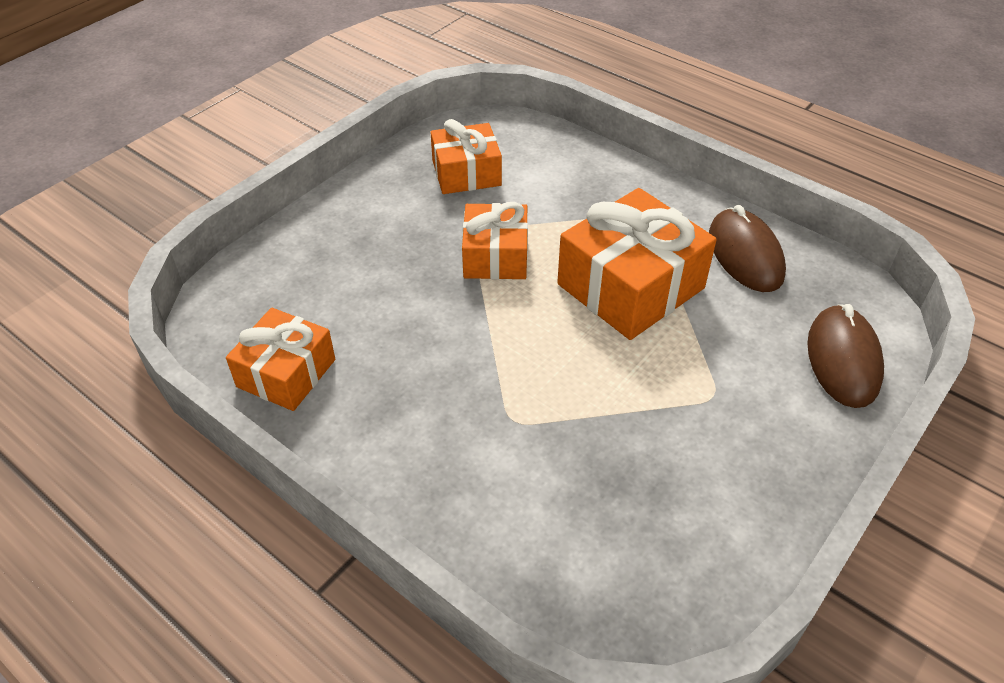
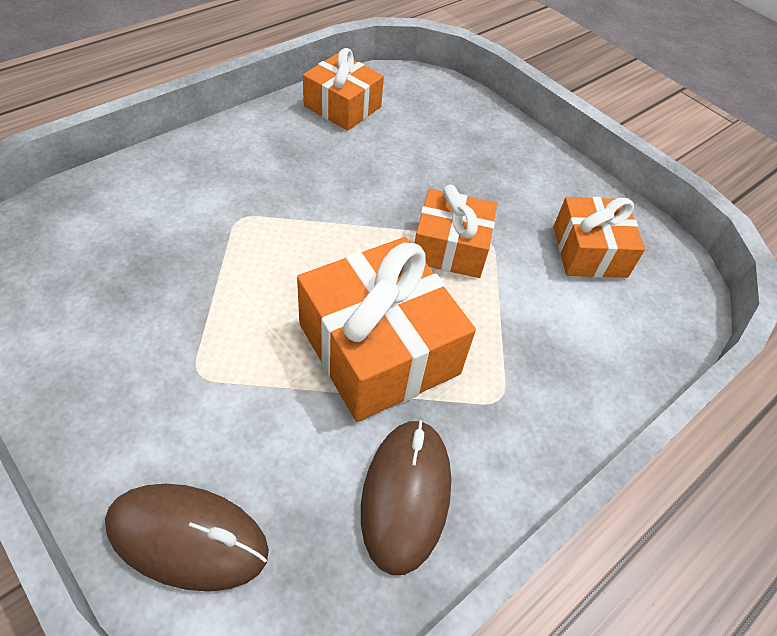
camera: 95 degrees right, 5 degrees up
(745, 255) = (405, 495): brown mouse -> brown mouse turned 75 degrees counterclockwise

